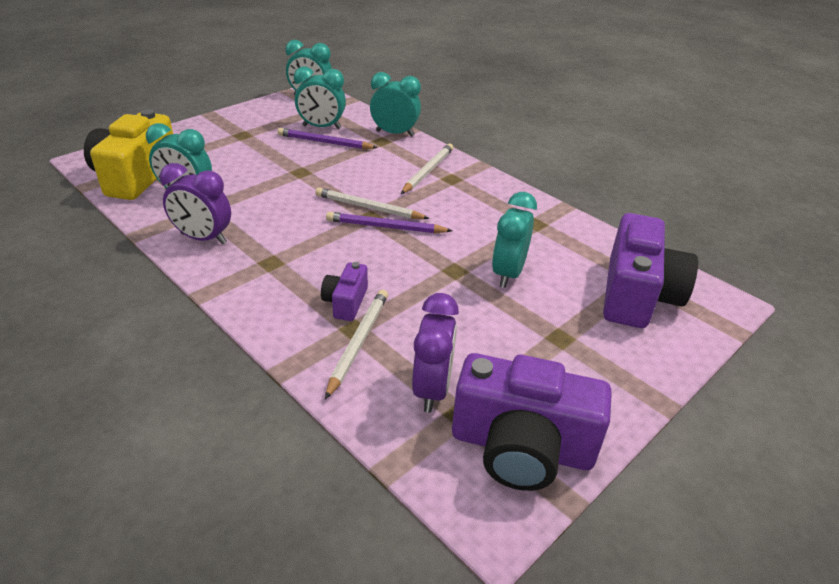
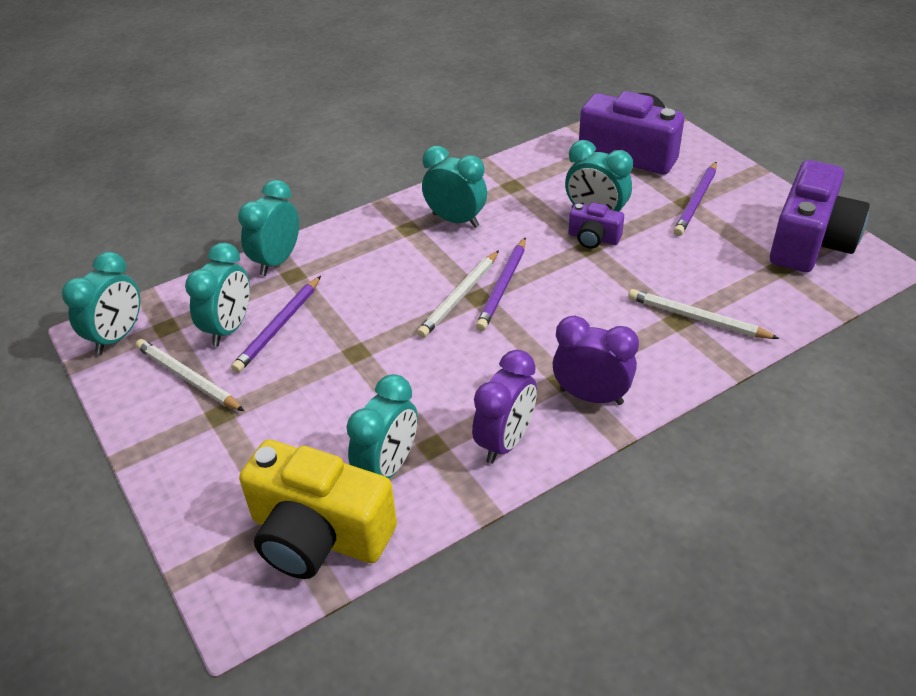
camera: 75 degrees left, 5 degrees up
(346, 302) = (637, 323): purple camera -> purple camera (593, 238)
(428, 171) = (386, 243): white pencil -> white pencil (188, 378)
(432, 389) = (754, 279): purple clock -> purple clock (591, 396)
(470, 198) = (455, 220): none -> turquoise clock
(565, 345) = (696, 201): none -> purple pencil

